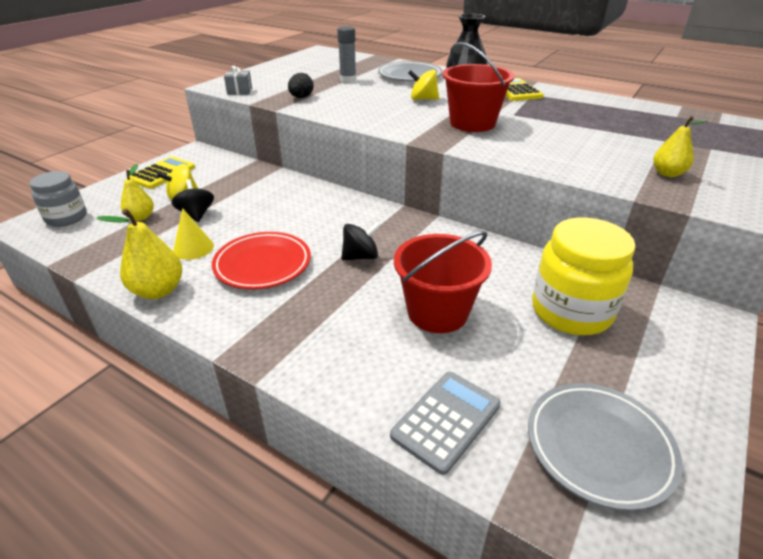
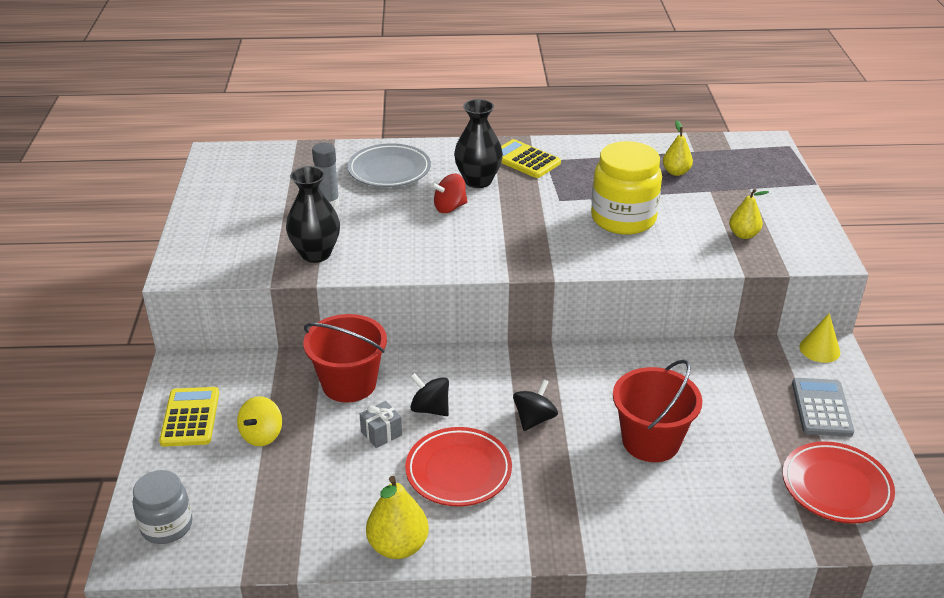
camera: 35 degrees left, 0 degrees up
(141, 217) = (255, 482): yellow pear -> yellow pear (676, 172)
(193, 248) = (367, 488): yellow cone -> yellow cone (819, 349)
(196, 215) = (314, 450): black spinning top -> black spinning top (430, 409)
(239, 91) = (226, 271): grey gift -> grey gift (381, 433)
(301, 97) = (316, 254): black egg -> black vase
(423, 99) = (450, 207): yellow spinning top -> red spinning top
(446, 420) = (739, 522): grey calculator -> grey calculator (821, 408)
(472, 123) = (537, 228): red bucket -> red bucket (349, 384)
(571, 311) = (739, 391): yellow jar -> yellow jar (623, 219)
(599, 447) = (836, 487): grey plate -> red plate

